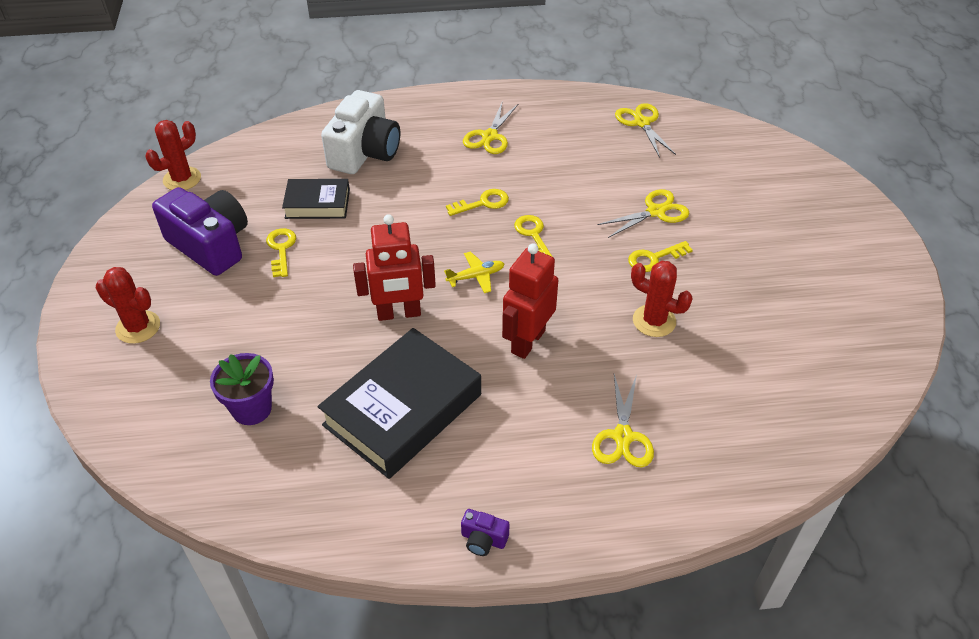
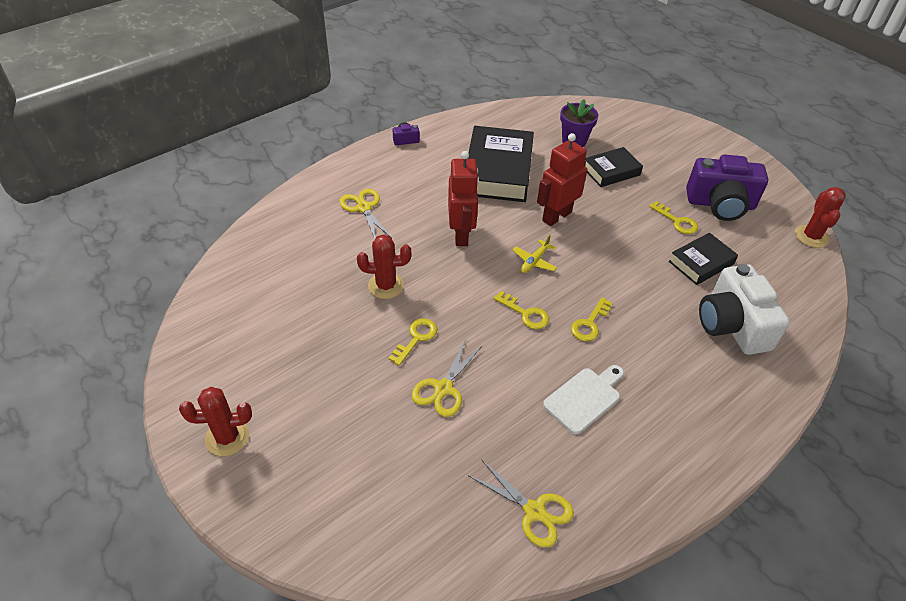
camera: 145 degrees right, 0 degrees up
(138, 327) = (684, 148): red cactus -> red cactus (227, 437)
(266, 339) = (611, 171): none -> black book
(490, 136) = (658, 401): yellow scissors -> none
(544, 160) = (584, 398): none -> white cutting board

